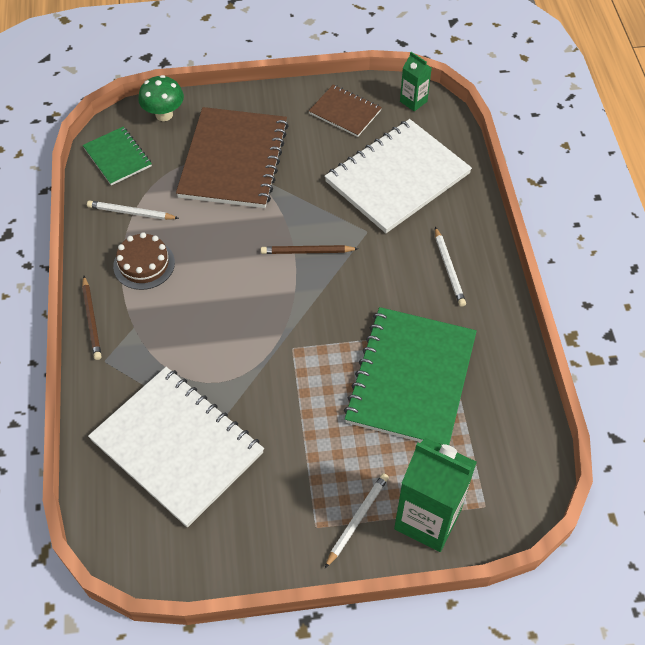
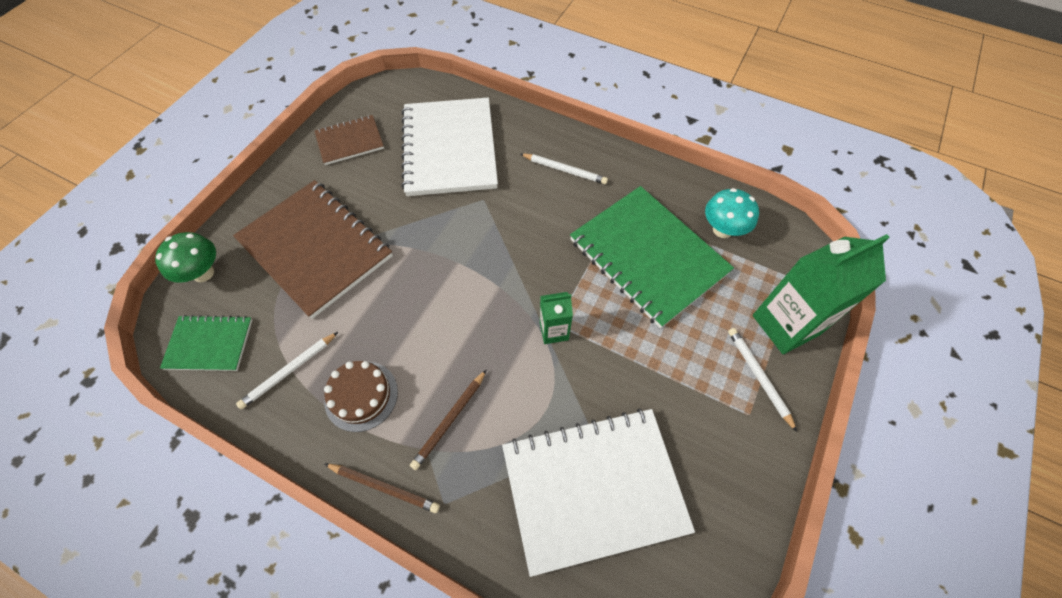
camera: 55 degrees left, 5 degrees up
(307, 252) = (466, 253): brown pencil -> brown pencil (449, 420)
(413, 101) = (386, 94): green carton -> green carton (554, 331)
(491, 422) = (722, 230): none -> turquoise mushroom

